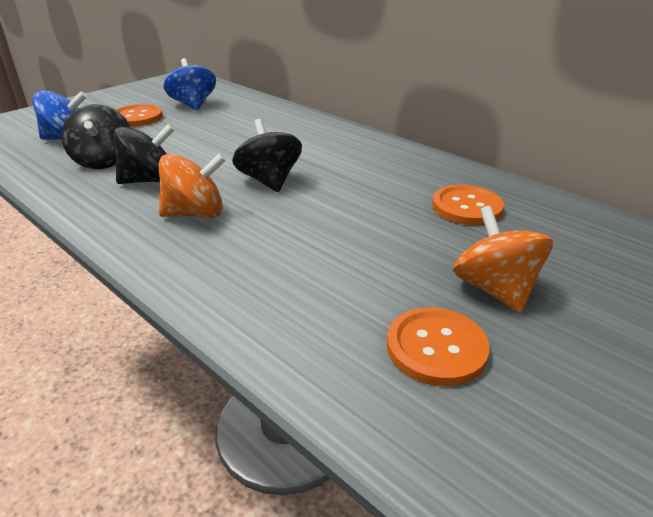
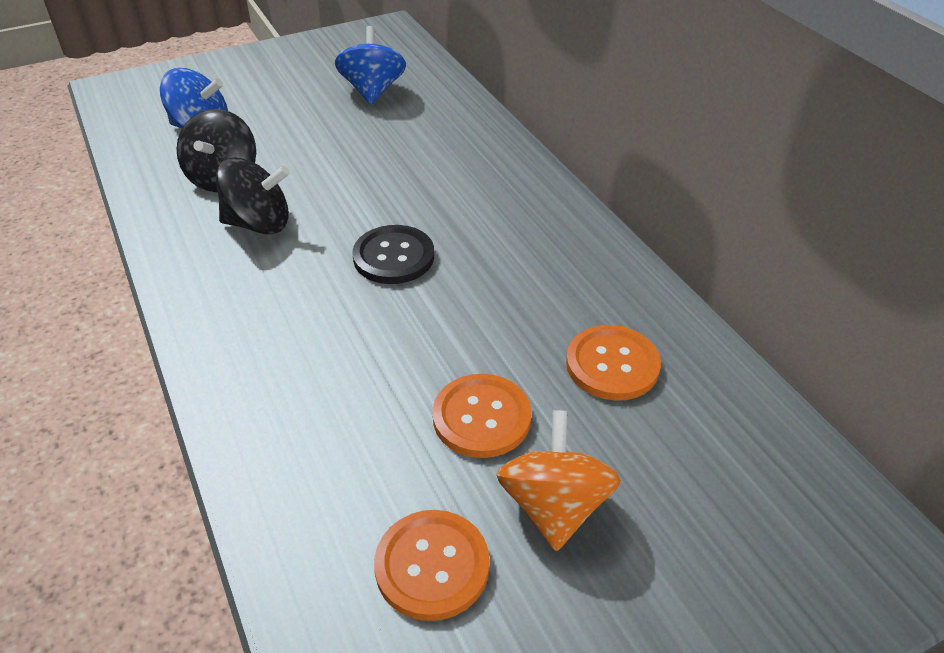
camera: 20 degrees right, 10 degrees up
(137, 117) = (294, 103): orange button -> orange button (481, 417)
(195, 214) = (283, 292): orange spinning top -> none
(269, 181) = (393, 257): black spinning top -> black button

